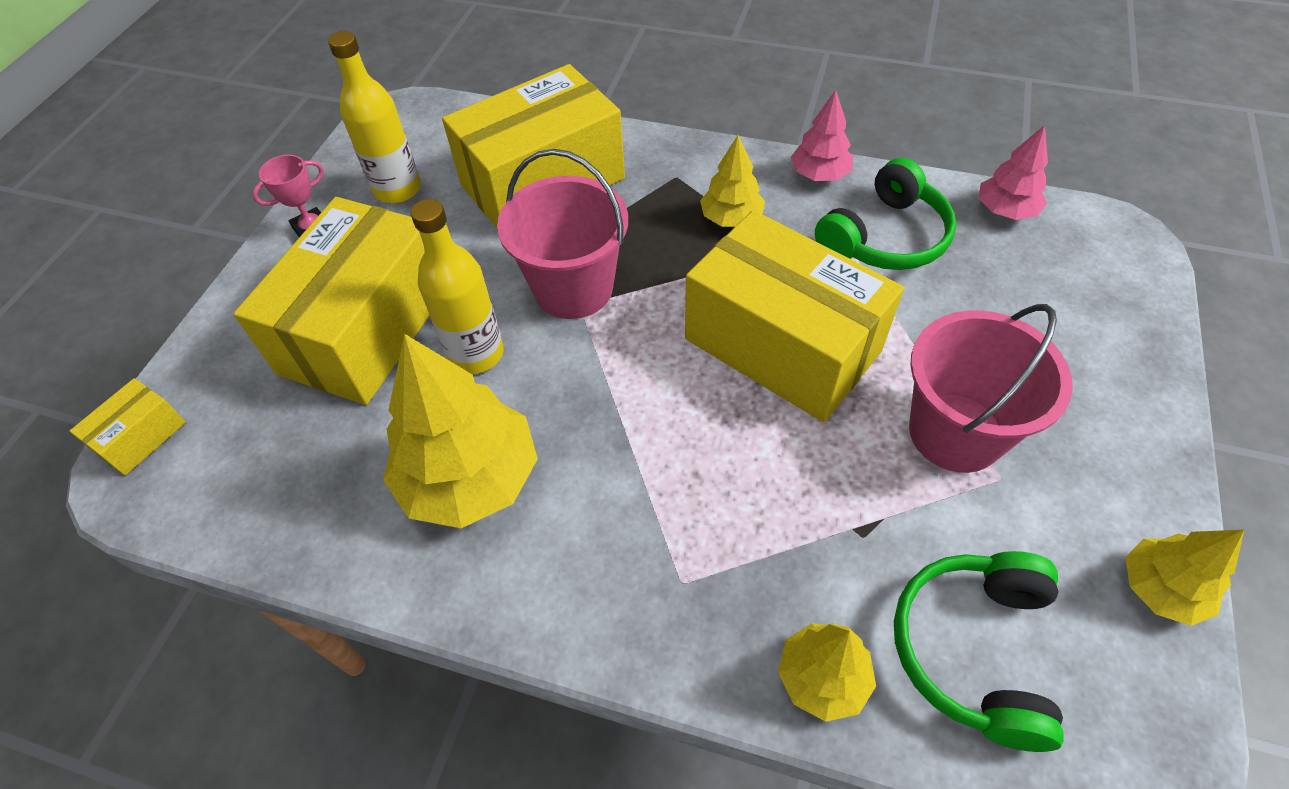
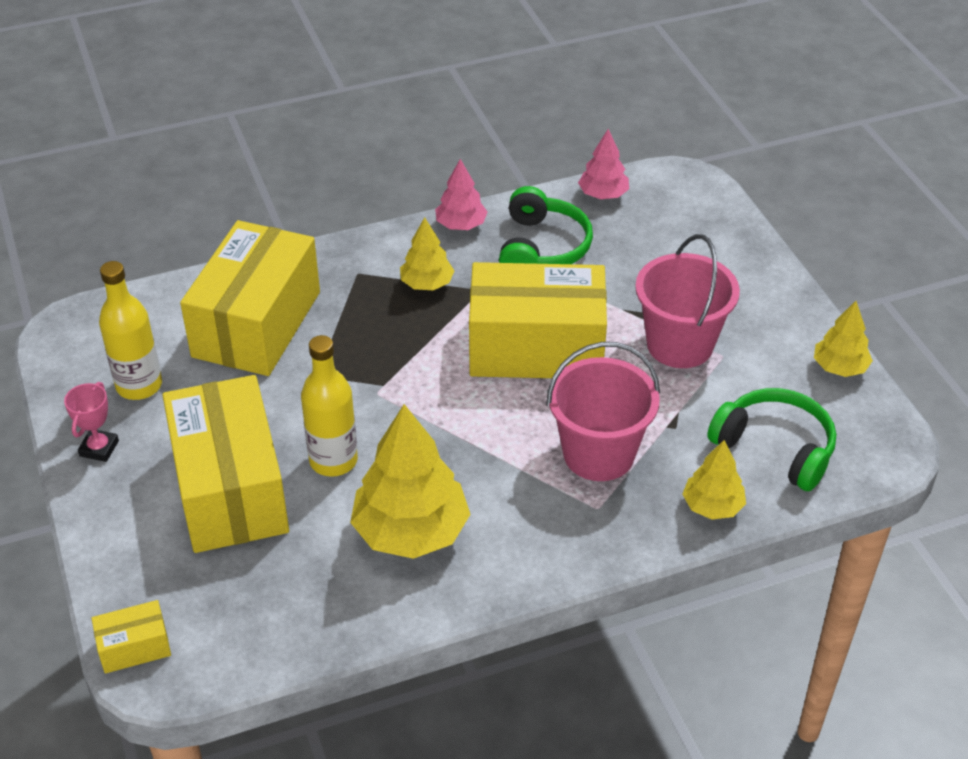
camera: 40 degrees left, 10 degrees down
(141, 437) = (134, 647): yellow box -> yellow box turned 75 degrees clockwise
(573, 288) = (359, 384): pink bucket -> pink bucket (598, 454)
(974, 649) = (775, 448): green headphones -> green headphones turned 150 degrees clockwise

